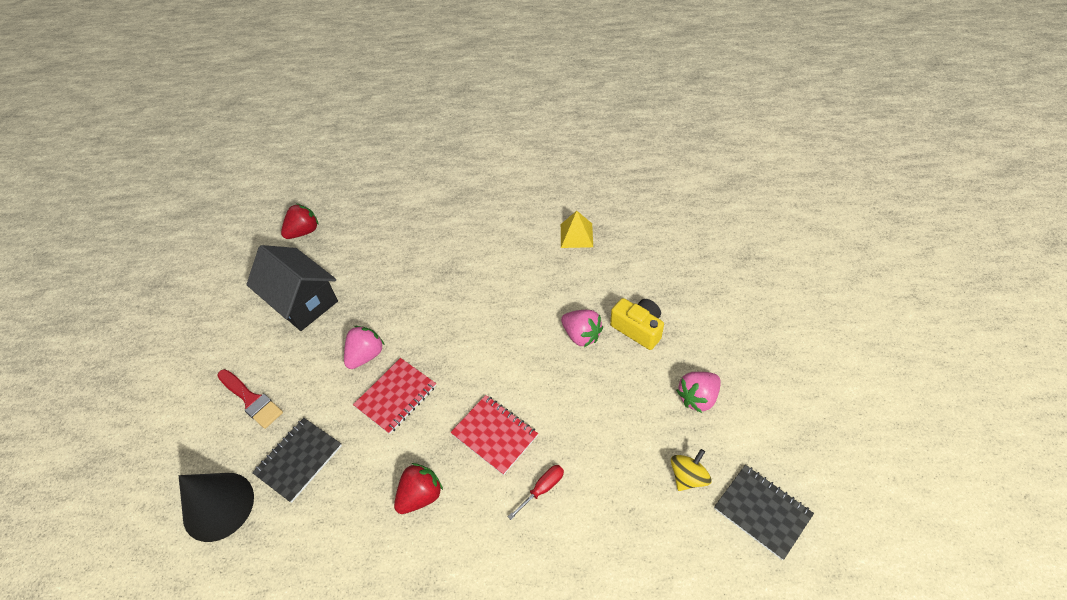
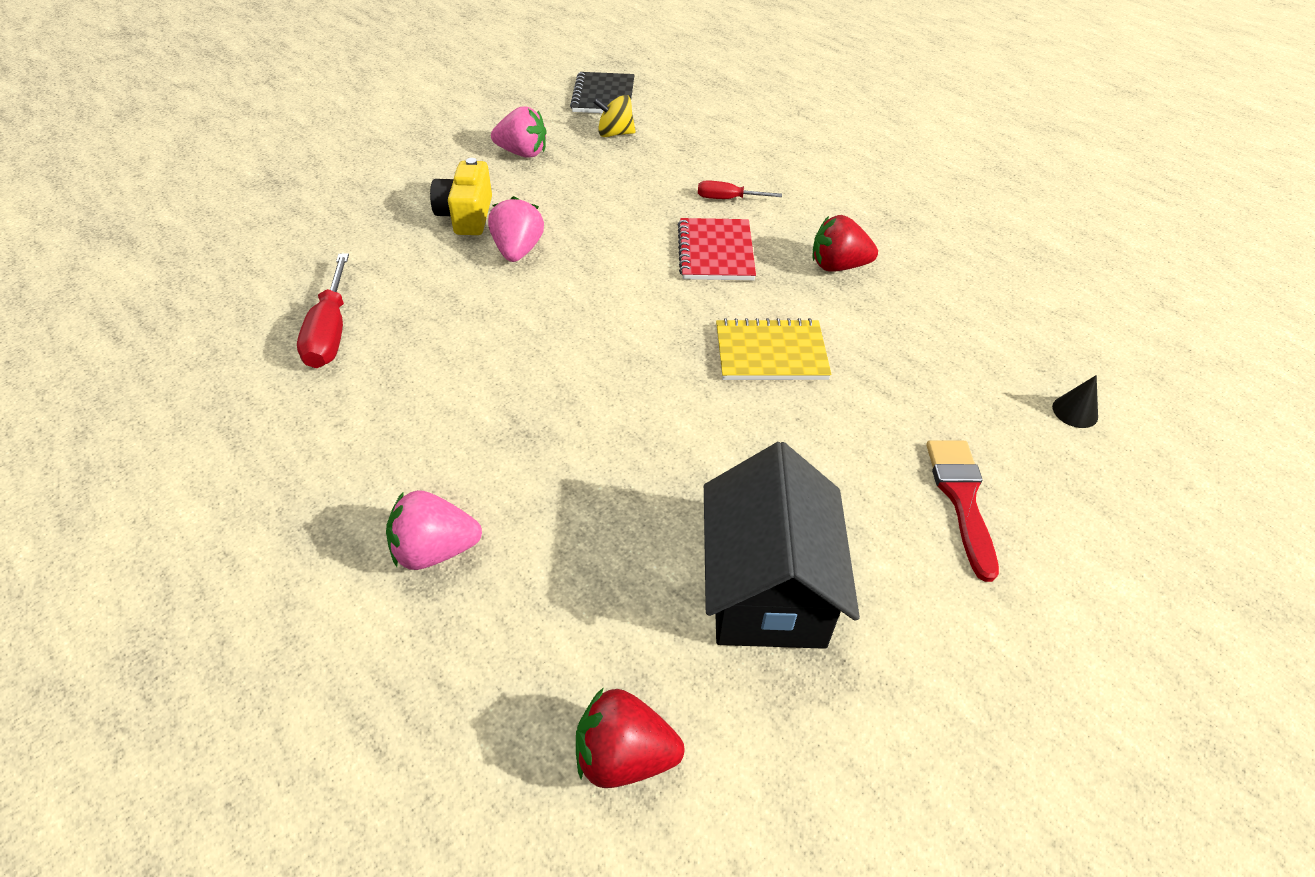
camera: 135 degrees left, 5 degrees down
(218, 506) = (1075, 411): black cone -> black cone, size x0.41
(299, 460) = (943, 382): black notebook -> none
(366, 355) = (756, 423): pink strawberry -> pink strawberry (435, 550)
(396, 396) = (770, 353): red notebook -> yellow notebook
(576, 235) = (330, 331): yellow pyramid -> red screwdriver

